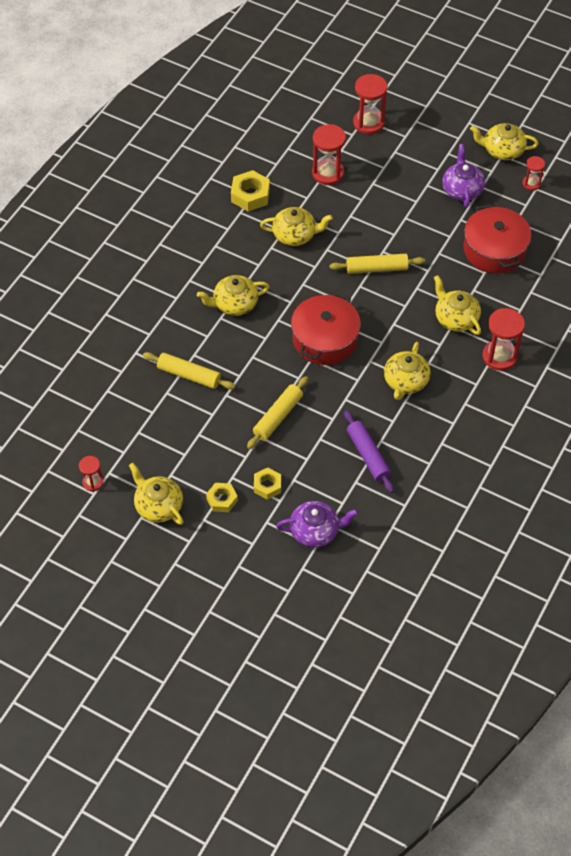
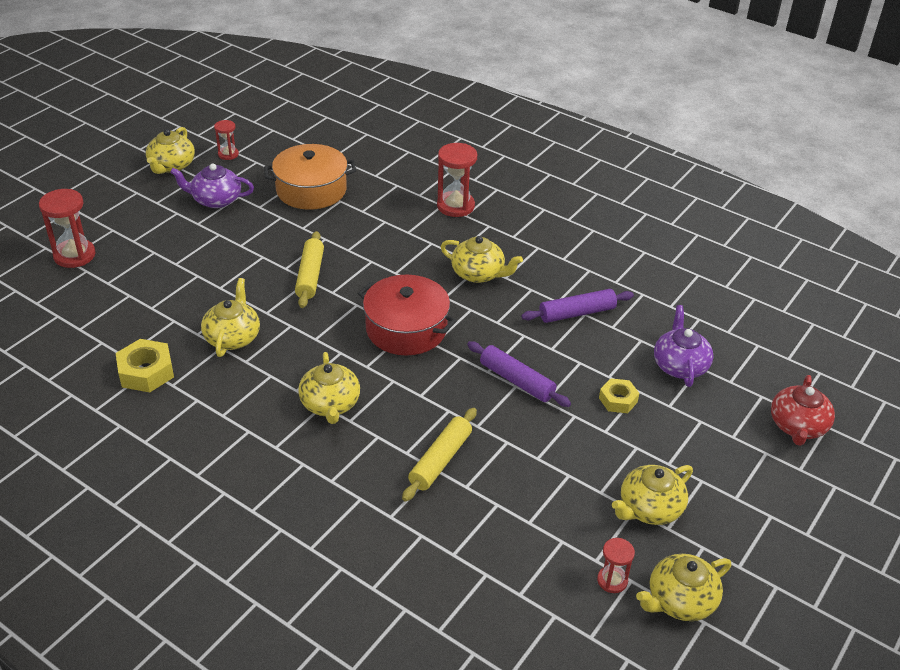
camera: 85 degrees left, 15 degrees down
(222, 500) = (639, 443): yellow nut -> none
(256, 614) = (797, 426): none -> red teapot
(278, 417) = (517, 381): yellow rolling pin -> purple rolling pin
(328, 173) = (141, 298): red hourglass -> none
(455, 318) = (398, 228): yellow teapot -> yellow teapot (680, 600)
(494, 250) = (311, 190): red pot -> orange pot

